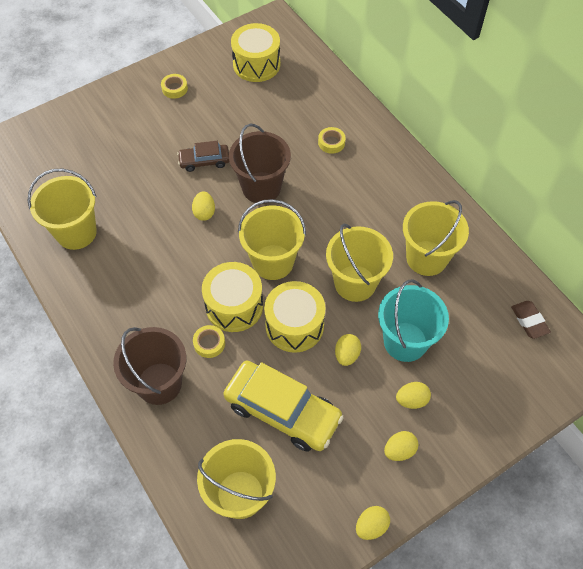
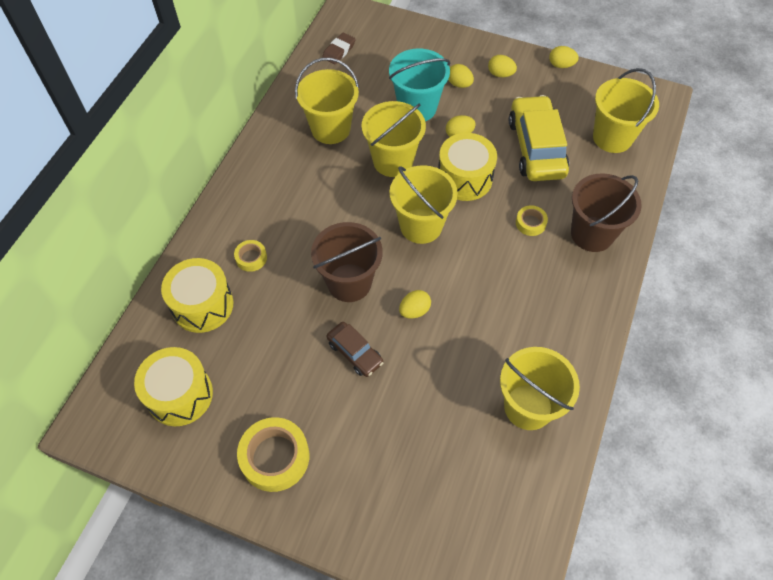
camera: 125 degrees left, 0 degrees up
(174, 89) = (275, 457): yellow tape -> yellow tape, size x1.90
(234, 306) = (484, 227): yellow drum -> yellow drum (202, 305)

